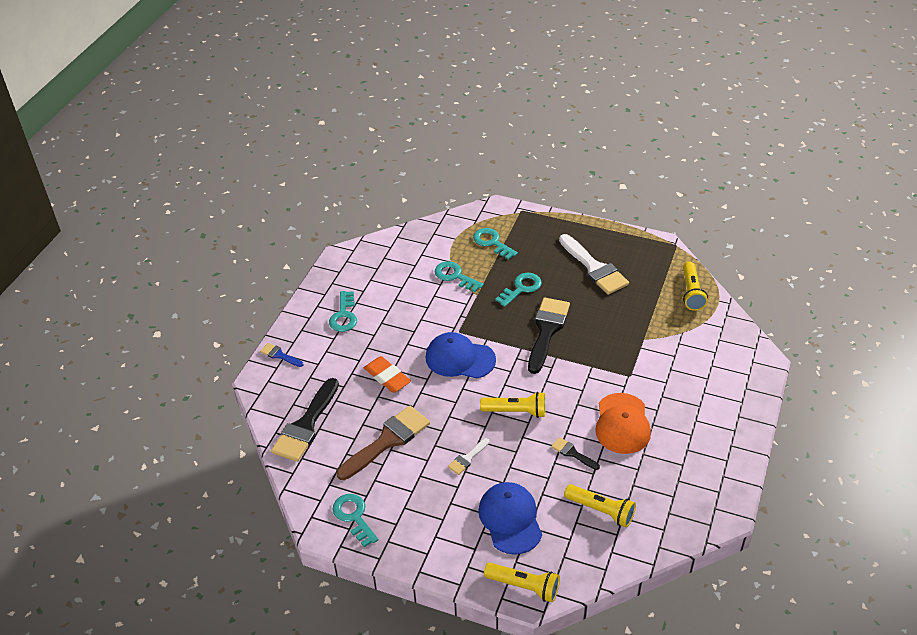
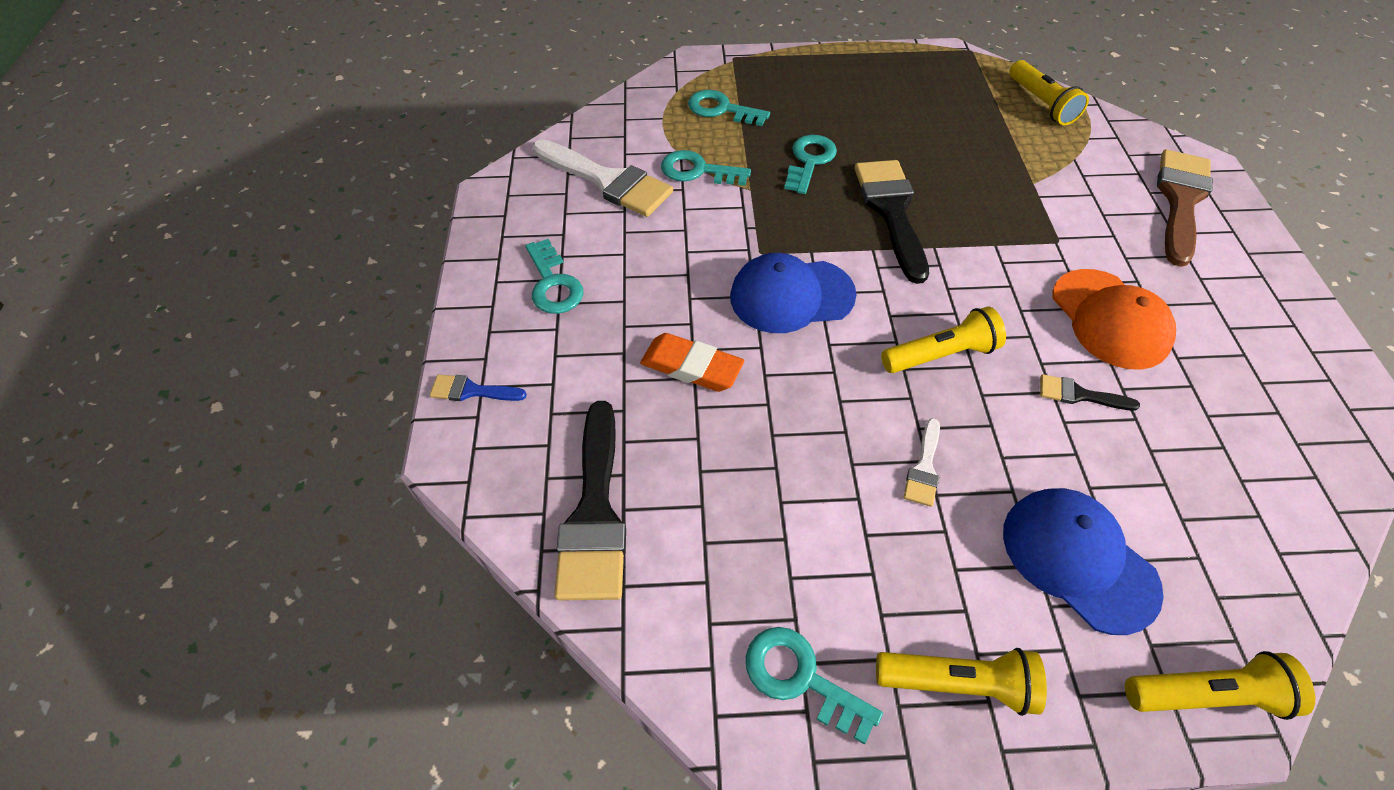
camera: 25 degrees left, 10 degrees up
(387, 441) = (765, 487): brown brush -> brown brush (1180, 200)
(594, 268) = (890, 106): white brush -> white brush (607, 181)
(601, 510) = (1202, 481): yellow flashlight -> yellow flashlight (957, 682)

